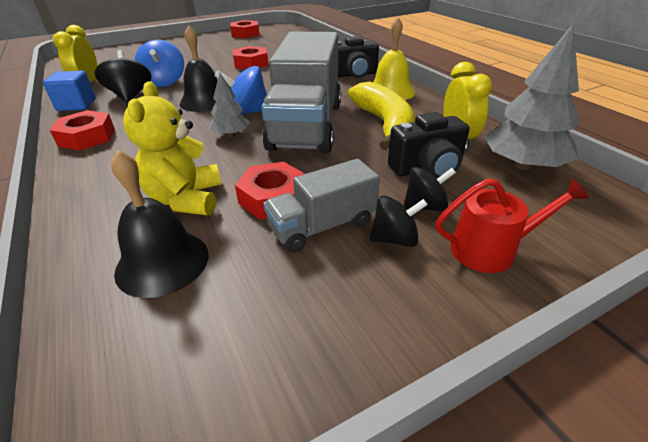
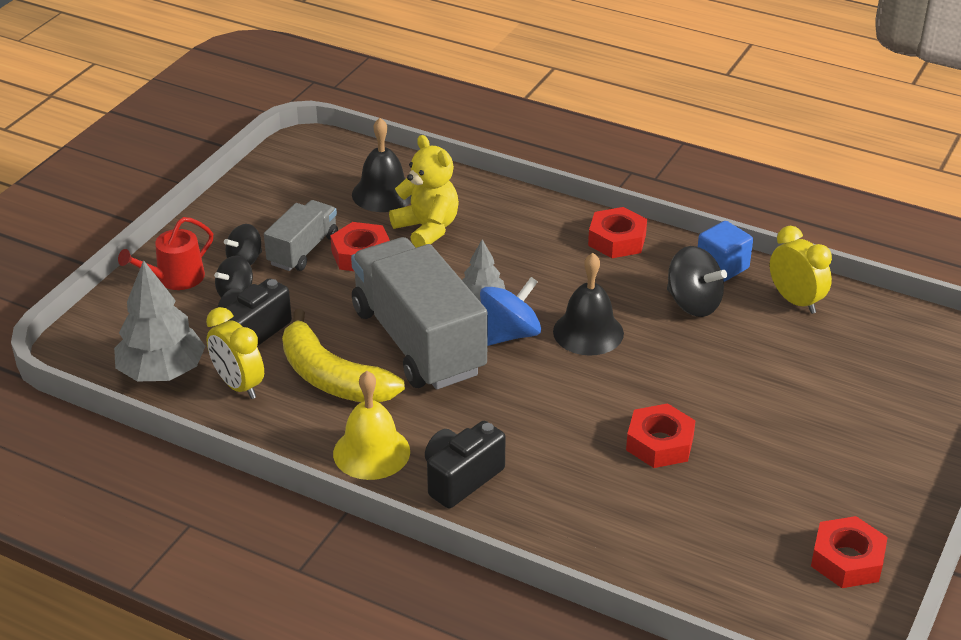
camera: 145 degrees right, 0 degrees up
(165, 82) = (705, 345): blue spinning top -> none

